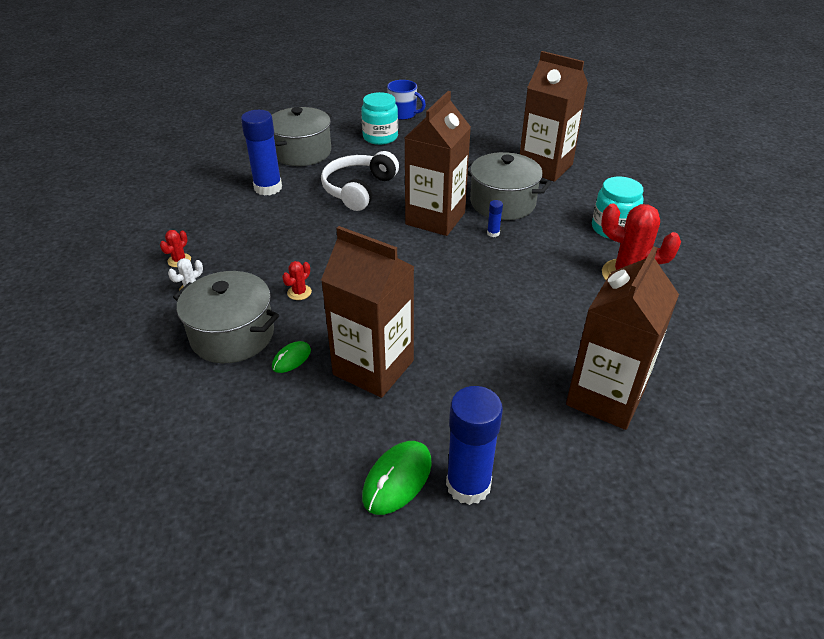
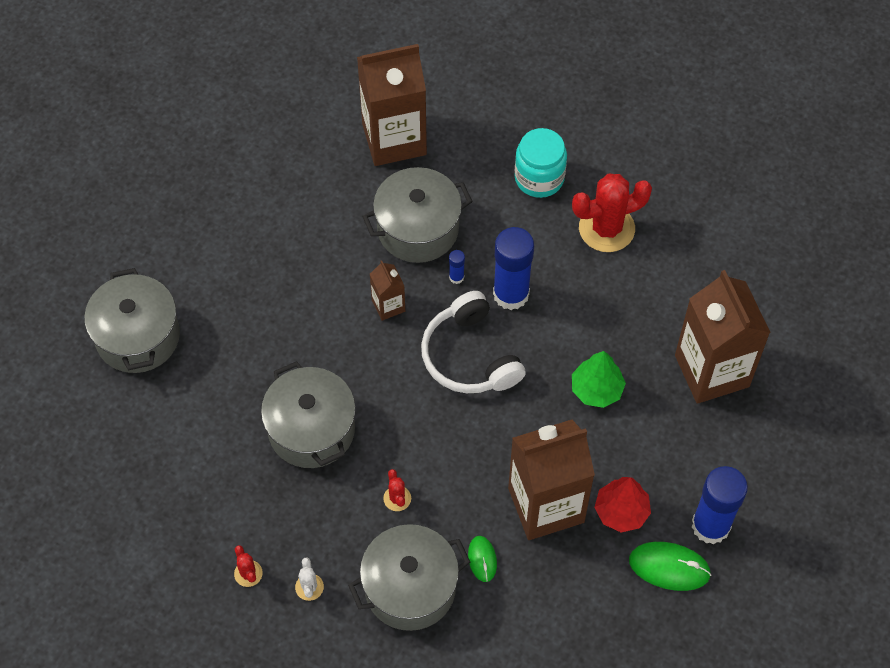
camera: 50 degrees left, 20 degrees up
(268, 188) = (184, 416): blue glue stick -> blue glue stick (511, 294)
(311, 234) = (311, 429): none -> grey pot
(358, 189) = (270, 334): white headphones -> white headphones (469, 356)
(380, 137) = (182, 237): turquoise jar -> none
(397, 479) = (669, 567): green mouse -> green mouse turned 60 degrees counterclockwise
(403, 114) = (152, 177): blue mug -> none
(416, 415) = (621, 511): none -> red tree
(435, 218) = (388, 305): brown carton -> brown carton, size x0.46
(501, 340) = (596, 389): none -> green tree

